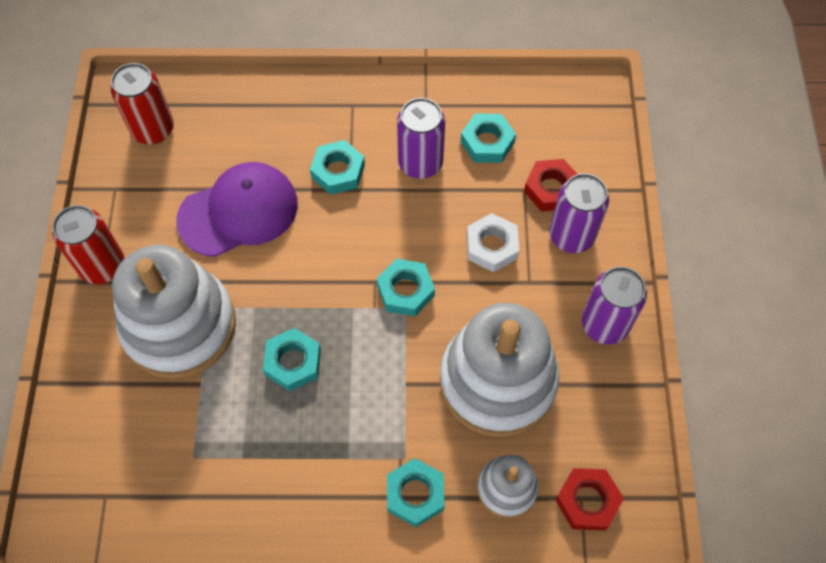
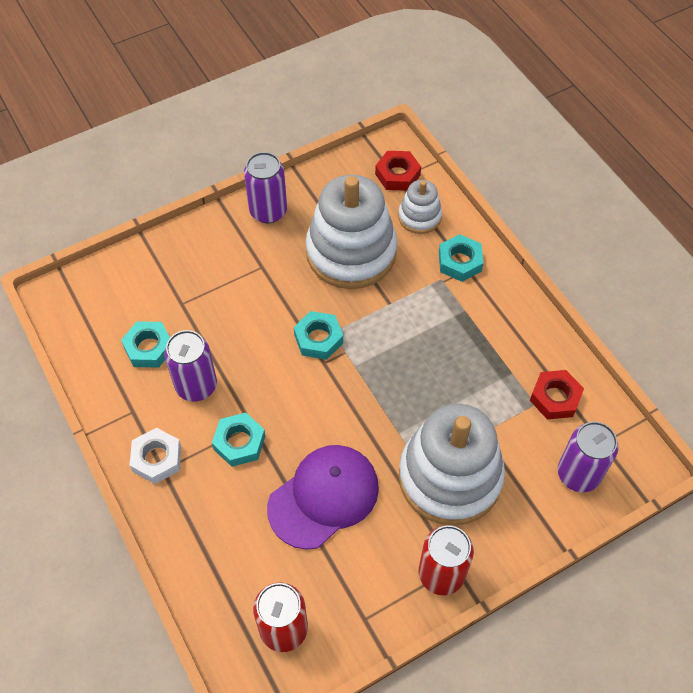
camera: 120 degrees left, 5 degrees down
(239, 212) = (324, 497): purple cap -> purple cap turned 105 degrees clockwise
(293, 362) = (423, 381): turquoise nut -> none
(492, 246) = (246, 302): white nut -> white nut (157, 459)
(551, 189) = (171, 286): red nut -> red nut (555, 398)
(571, 235) = (206, 257): purple can -> purple can (578, 474)

